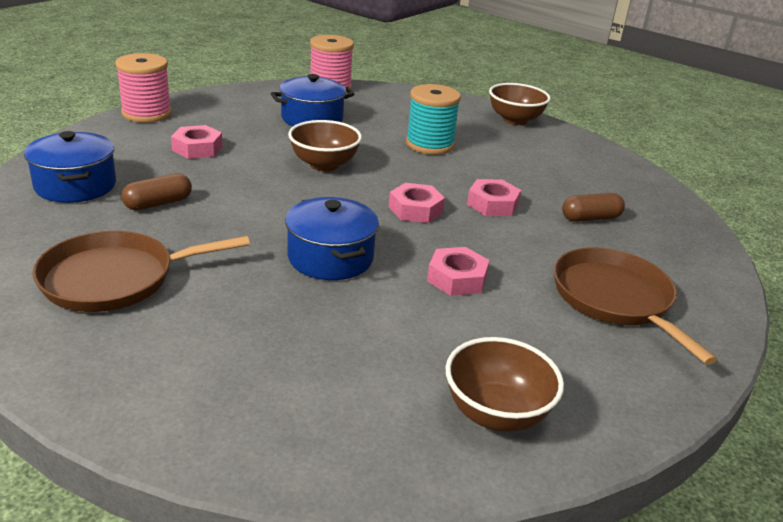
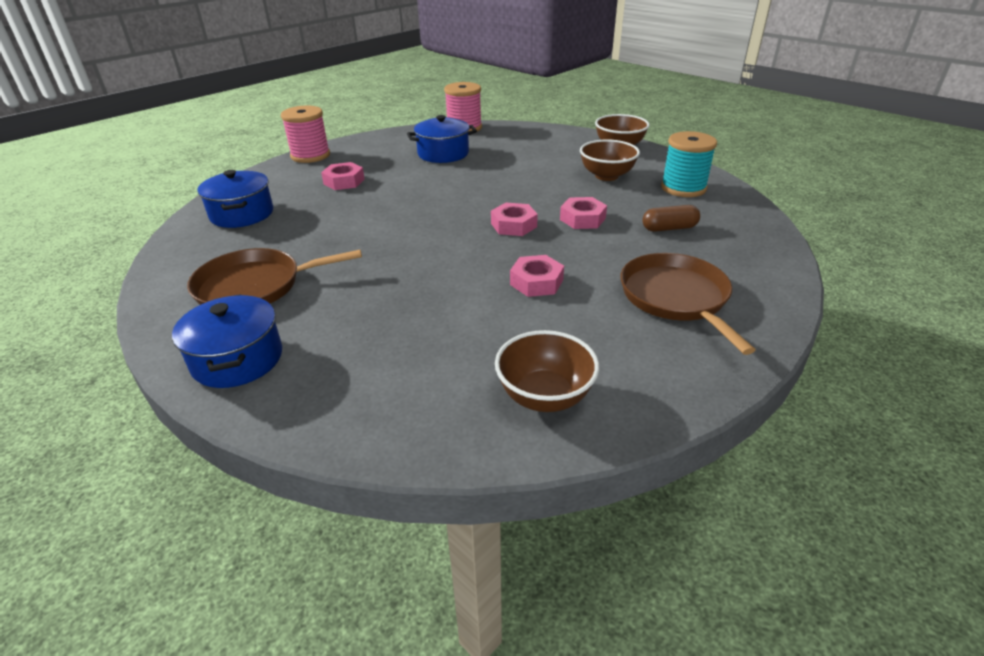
camera: 10 degrees right, 5 degrees up
(158, 203) = (302, 226): brown capsule -> none
(324, 165) = (444, 191): brown bowl -> brown bowl (606, 176)
(330, 258) = (432, 266): blue pot -> blue pot (237, 359)
(429, 145) = (538, 171): turquoise spool -> turquoise spool (683, 188)

